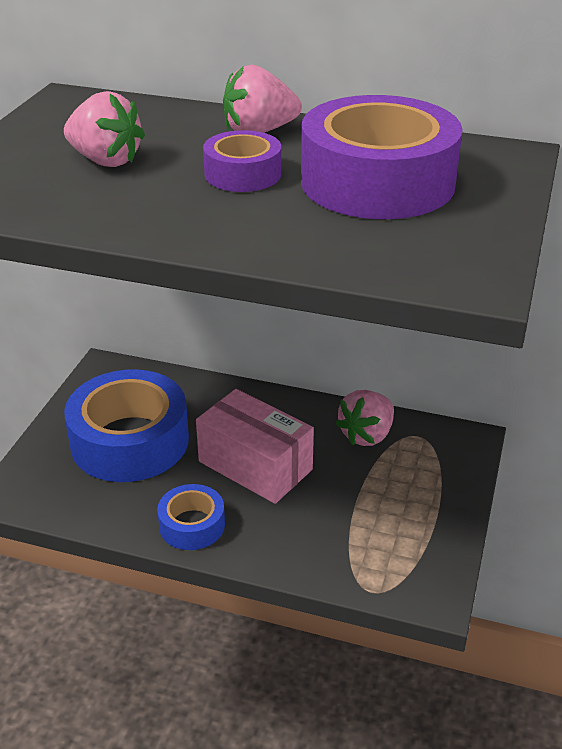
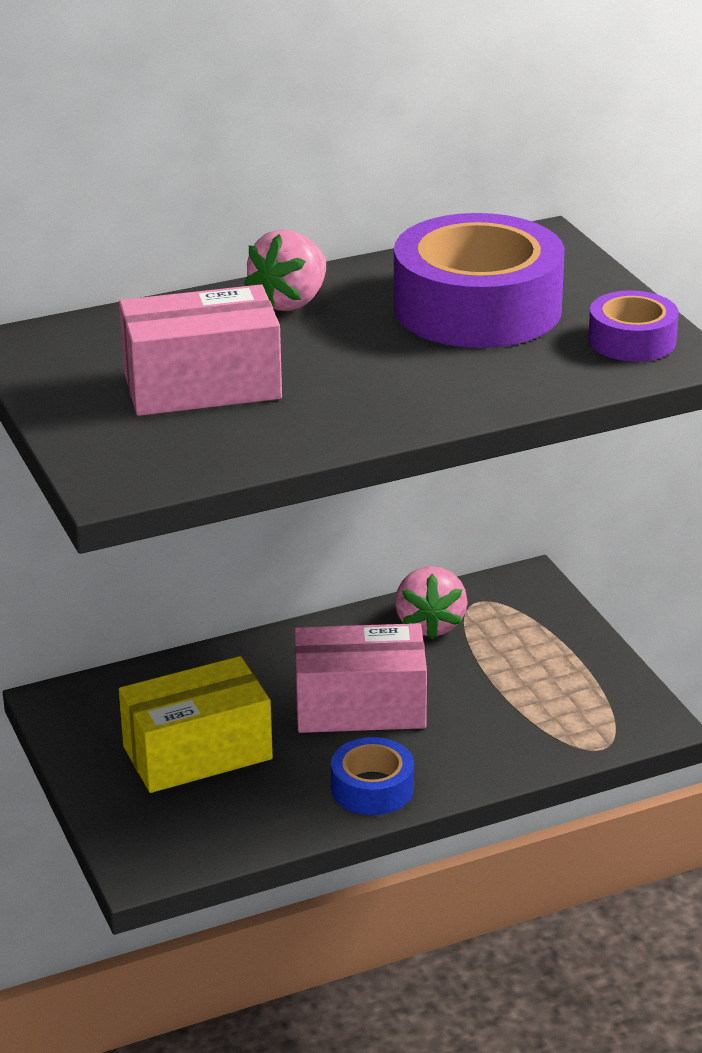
camera: 40 degrees left, 5 degrees down
(105, 161) = (202, 386): pink strawberry -> pink box
(130, 441) = (197, 753): blue tape -> yellow box
(243, 174) = (352, 347): purple tape -> purple tape (632, 340)

